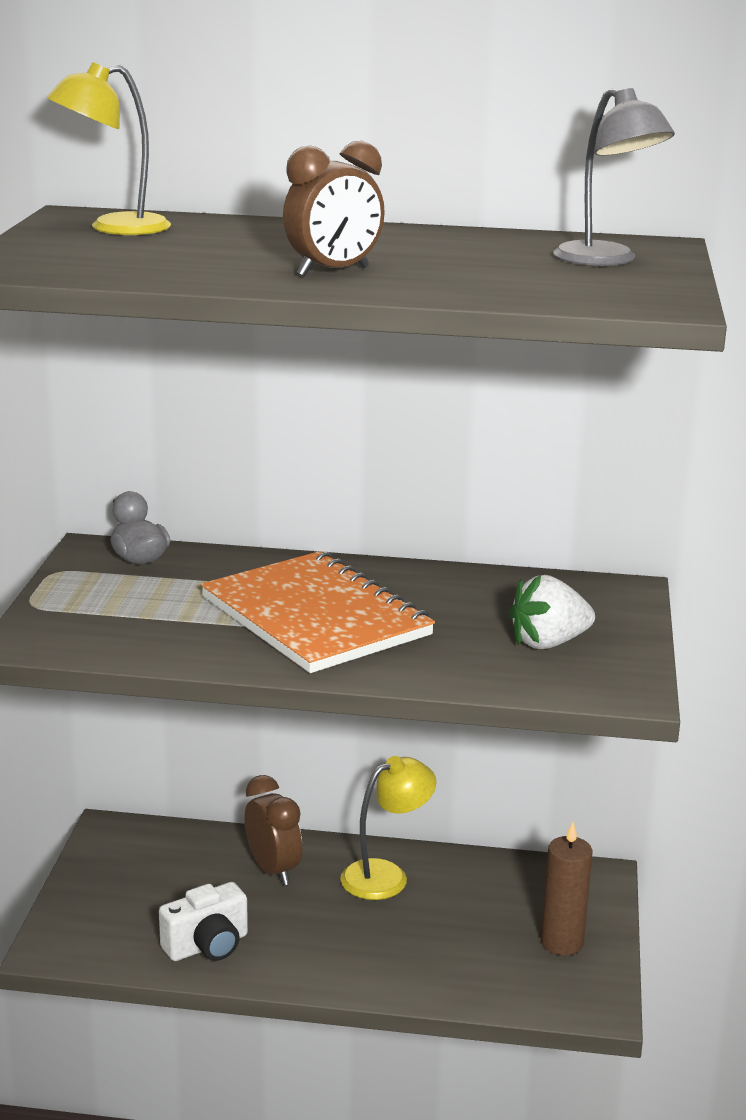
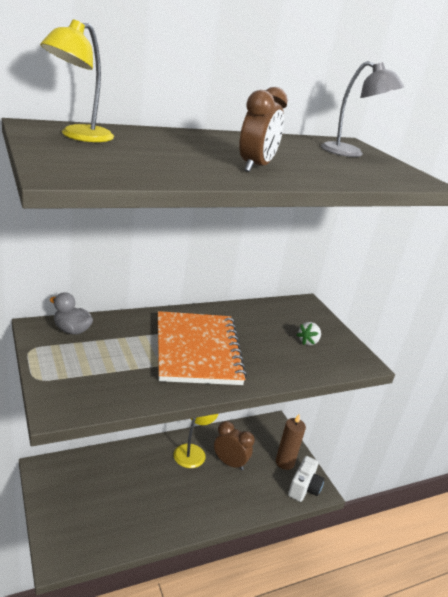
camera: 35 degrees left, 5 degrees up
(207, 946) = (139, 523): white camera -> white camera (304, 488)
(273, 870) = (141, 465): brown clock -> brown clock (229, 463)
(315, 617) = (197, 350): orange notebook -> orange notebook turned 60 degrees clockwise
(548, 643) = (308, 341): white strawberry -> white strawberry, size x0.64

